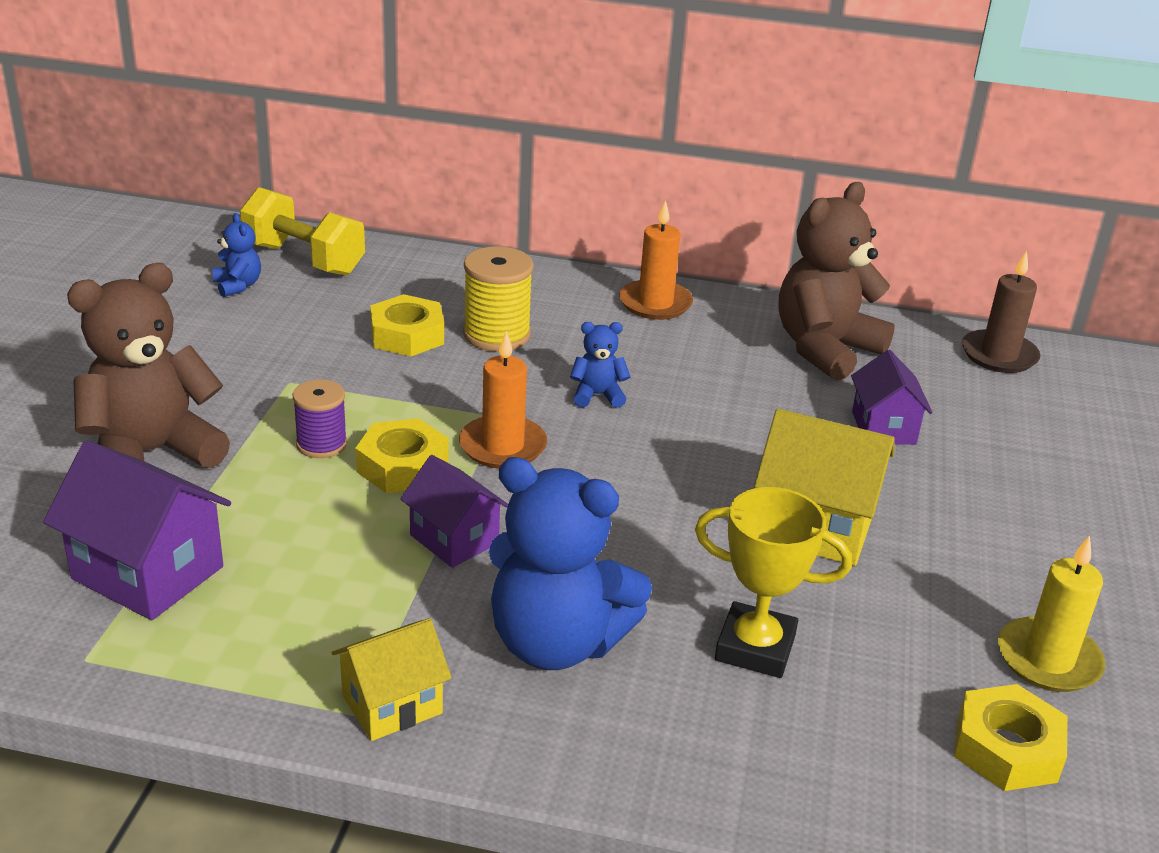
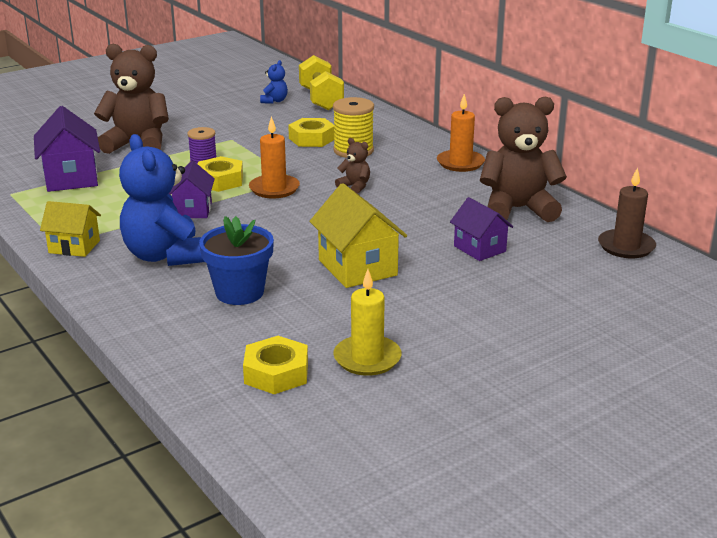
camera: 45 degrees right, 5 degrees down
(597, 395) = (355, 187): blue teddy bear -> brown teddy bear
(755, 648) = (239, 292): yellow trophy -> blue flower pot
(883, 427) = (479, 249): purple house -> purple house turned 75 degrees counterclockwise

